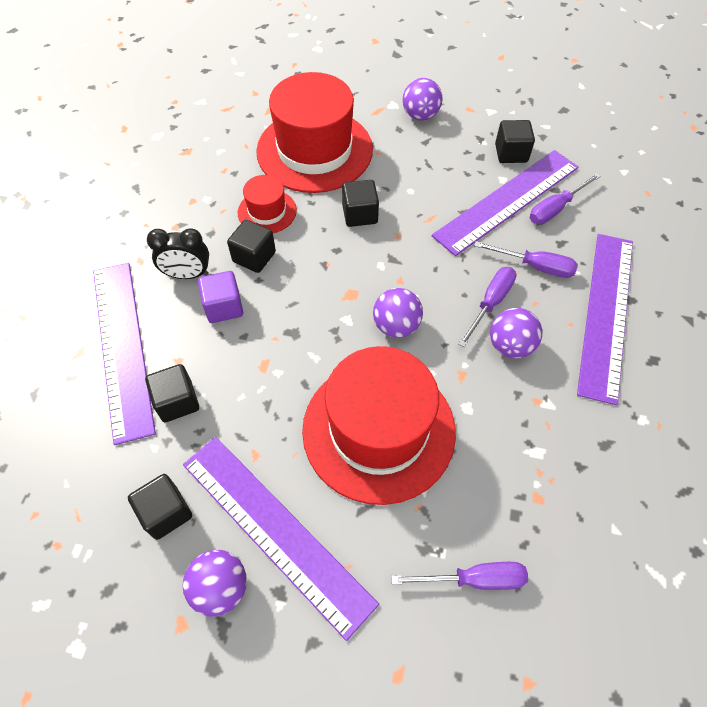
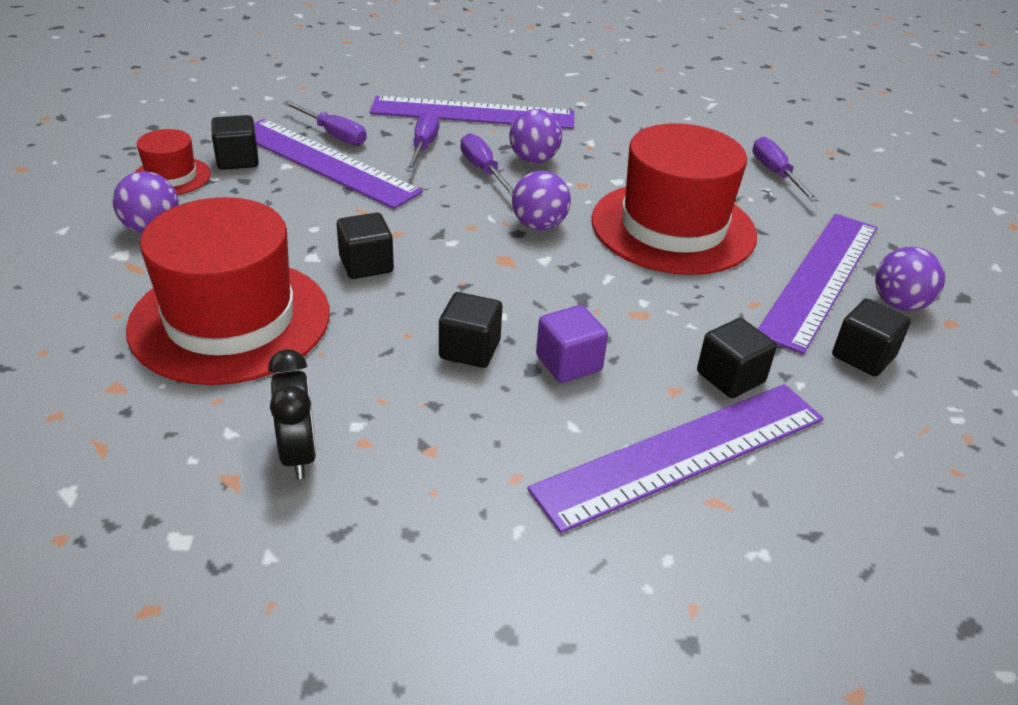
camera: 105 degrees left, 20 degrees down
(187, 274) = (525, 412): black clock -> black clock (299, 454)
(267, 211) = (375, 351): red hat -> red hat (171, 177)
(490, 303) = (483, 170): purple screwdriver -> purple screwdriver turned 45 degrees clockwise

